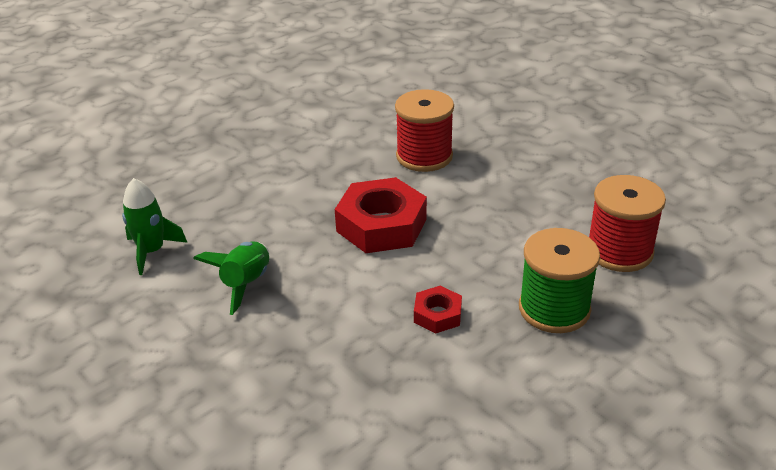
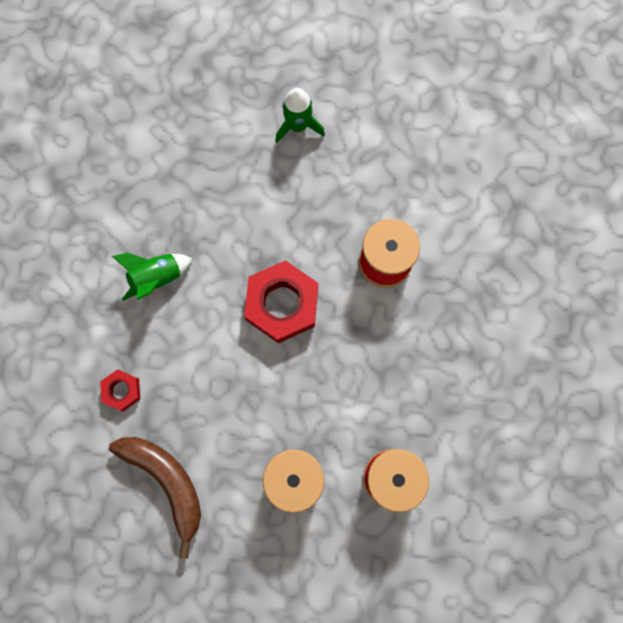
camera: 45 degrees right, 40 degrees up
(152, 251) = (134, 193): green rocket -> green rocket (298, 126)
(437, 314) = (229, 413): red nut -> red nut (122, 390)
(452, 403) = (166, 481): none -> brown banana

